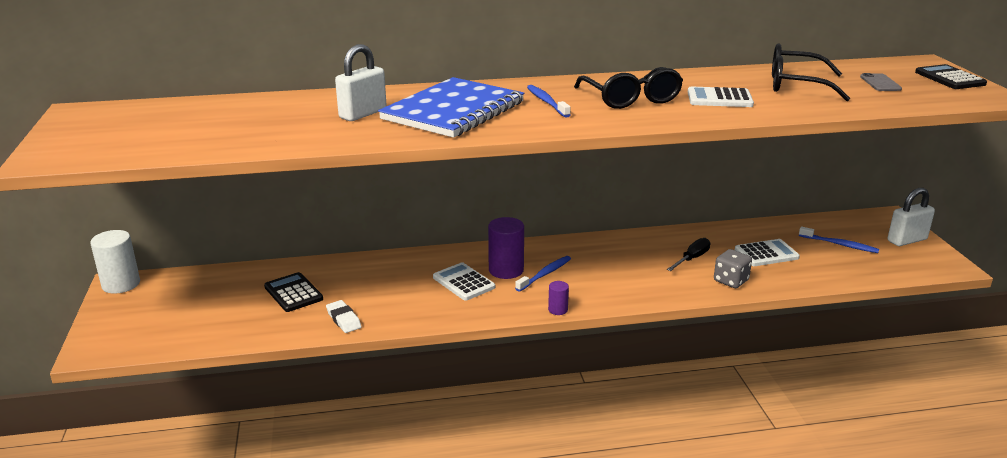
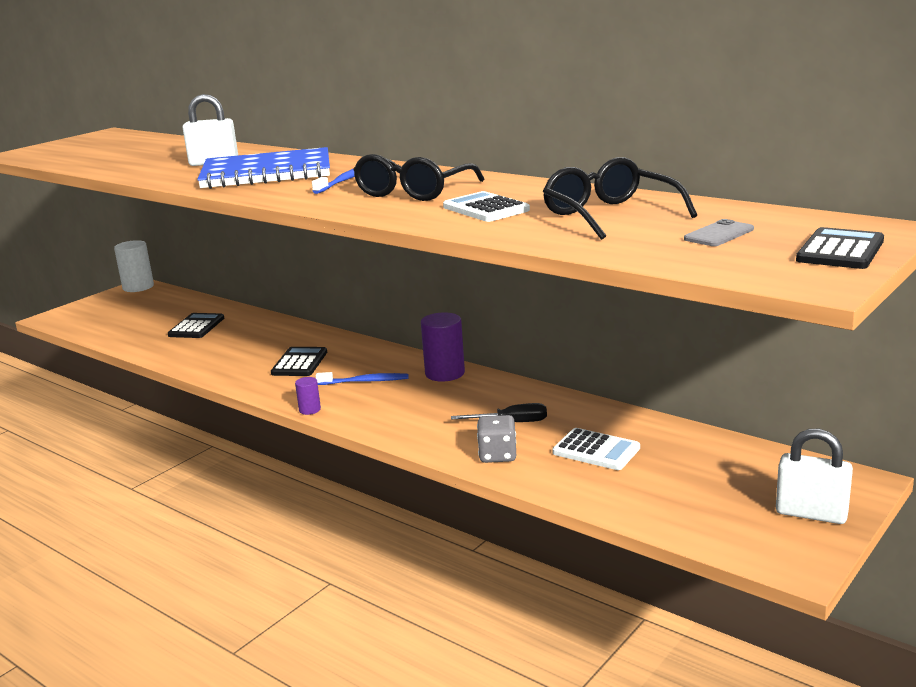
camera: 50 degrees right, 5 degrees down
(343, 319) = (182, 354): white eraser -> none
(463, 282) = (299, 363): white calculator -> black calculator
(506, 270) = (346, 367): purple cylinder -> purple cylinder (445, 373)
(839, 244) = (705, 479): blue toothbrush -> none

